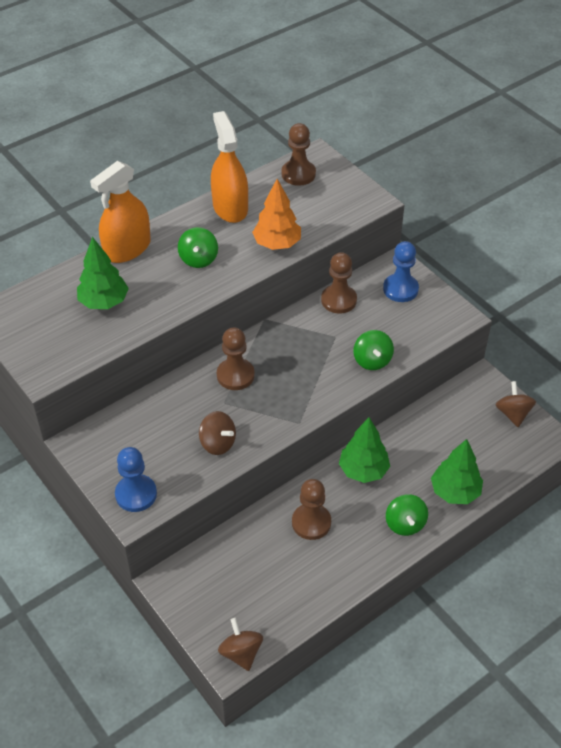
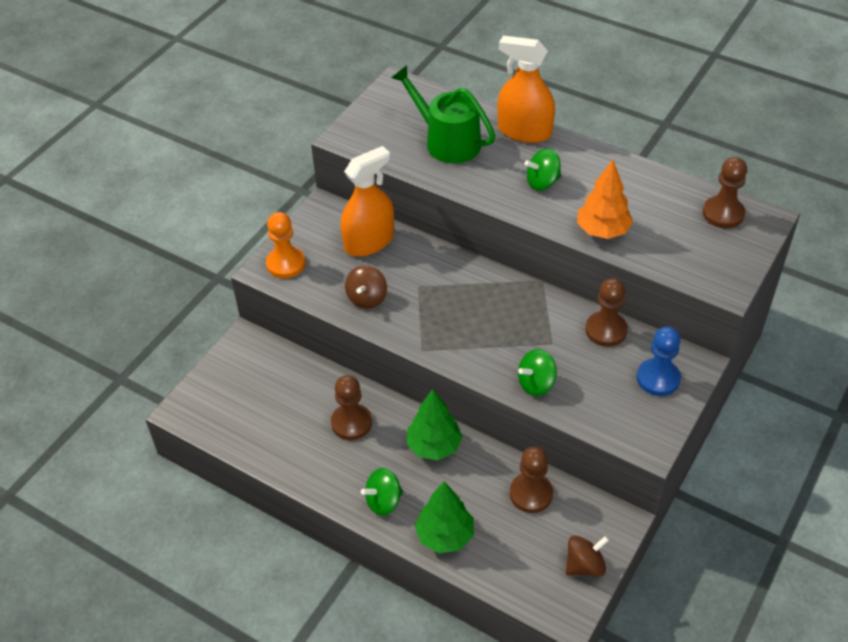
camera: 70 degrees right, 0 degrees up
(104, 302) = (447, 141): green tree -> green watering can
(136, 494) = (286, 264): blue pawn -> orange pawn
(230, 207) = (631, 179): orange spray bottle -> orange spray bottle (369, 241)
(235, 375) = (455, 283): brown pawn -> brown pawn (531, 494)
(241, 653) = (193, 416): brown spinning top -> none

